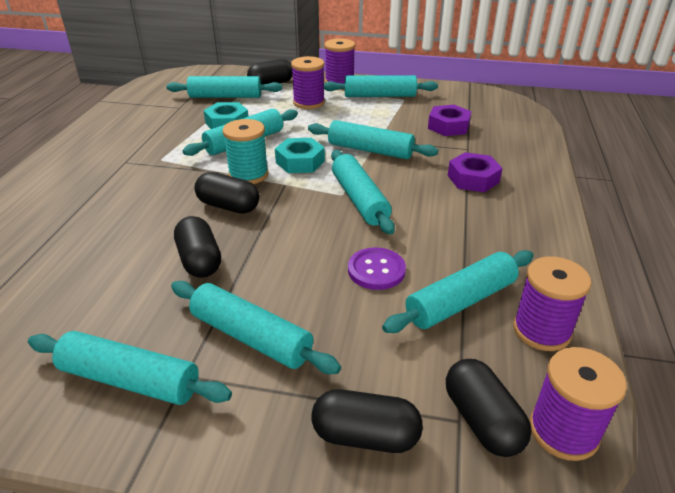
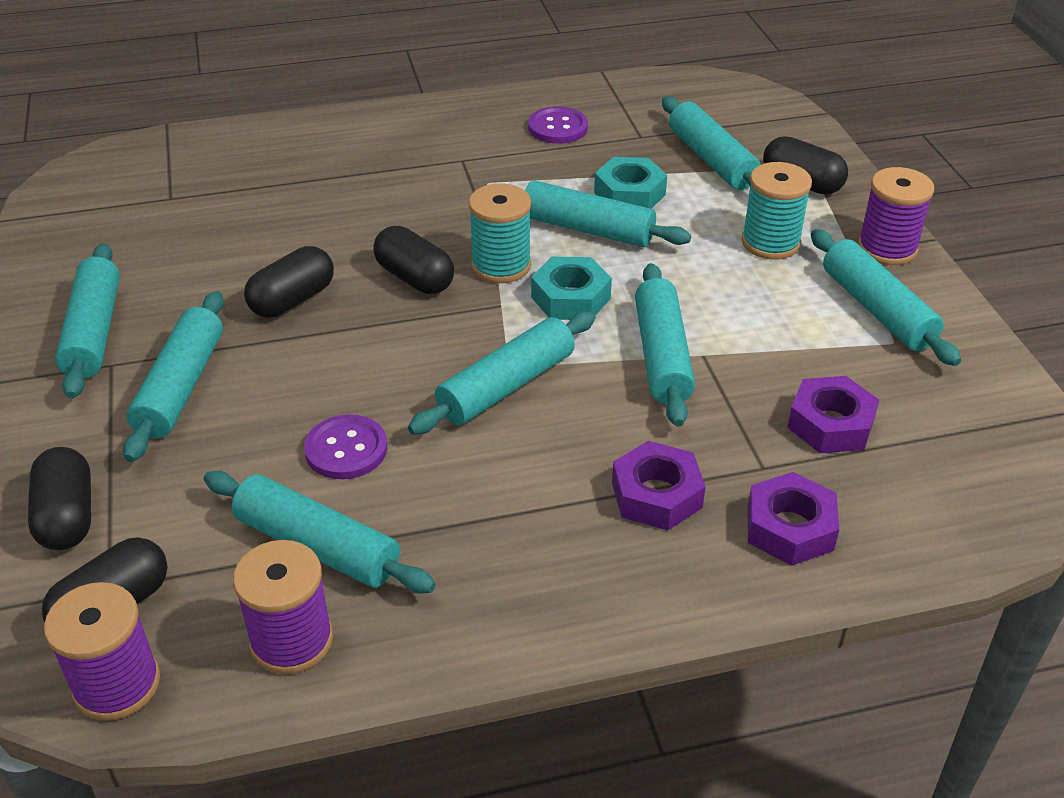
camera: 65 degrees right, 5 degrees up
(137, 125) = (558, 128): none -> purple button
(228, 206) = (414, 278): black capsule -> black capsule turned 45 degrees counterclockwise
(309, 102) = (770, 243): purple spool -> turquoise spool
(511, 153) = (789, 528): none -> purple nut

